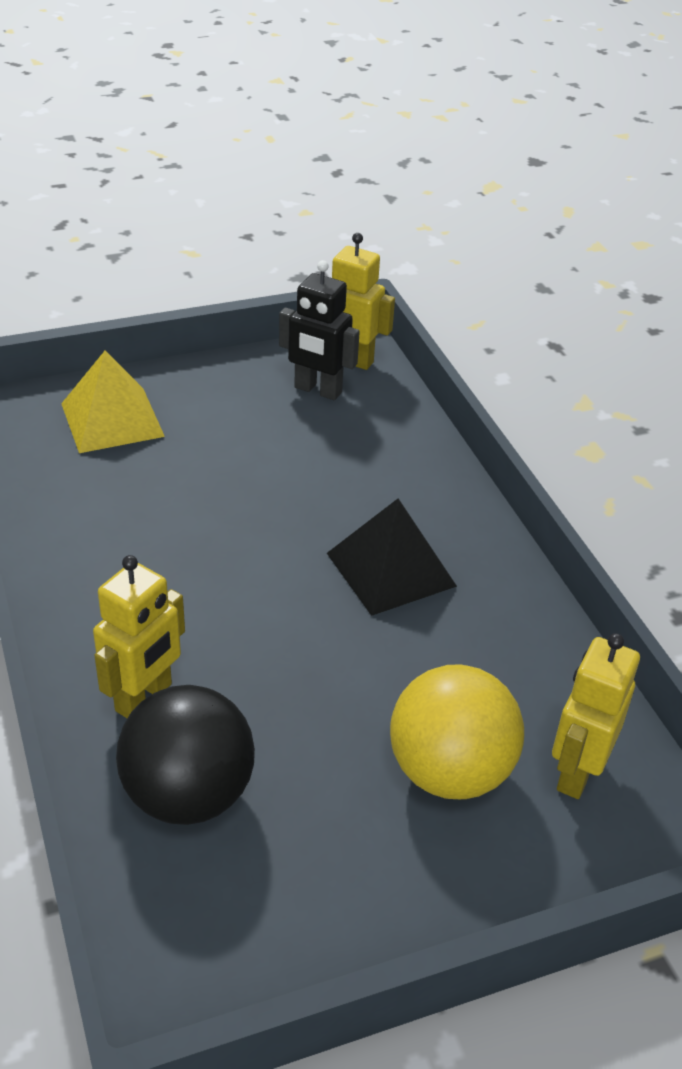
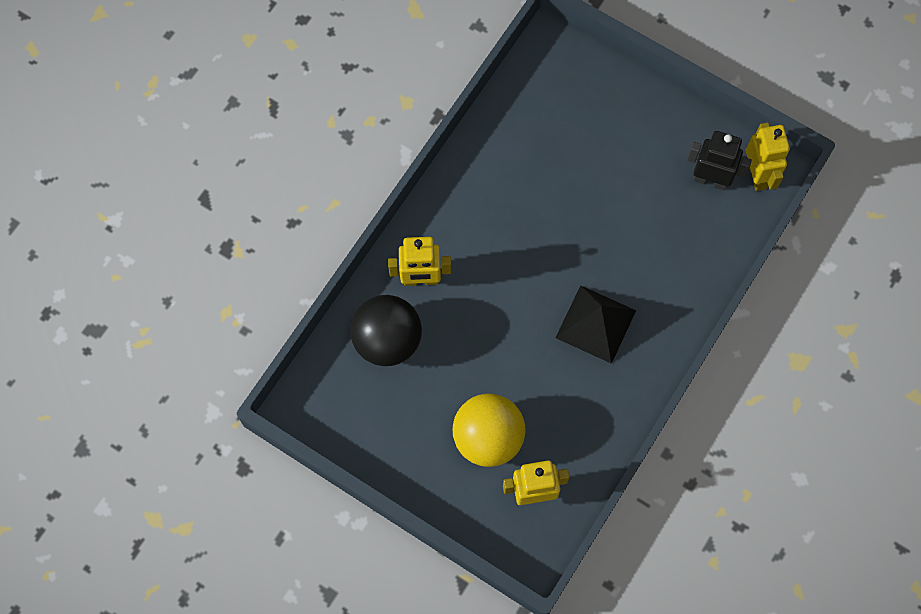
camera: 55 degrees right, 30 degrees up
(112, 419) = (587, 100): yellow pyramid -> none
(317, 390) = (710, 180): black robot -> black robot turned 120 degrees clockwise

